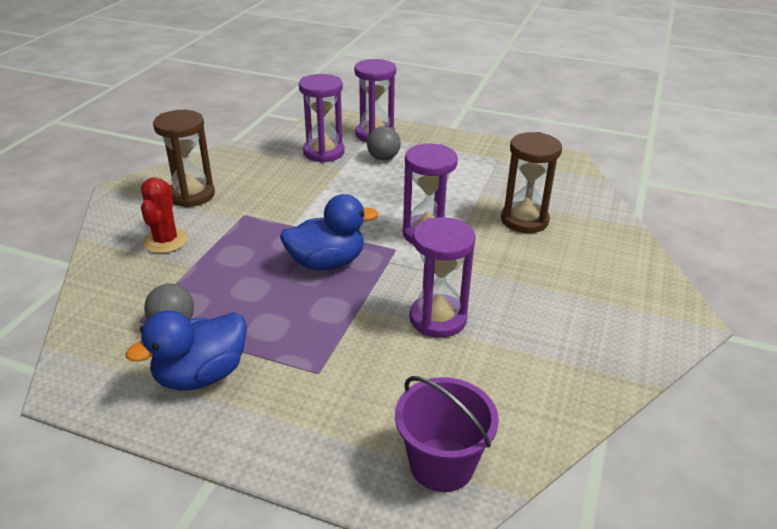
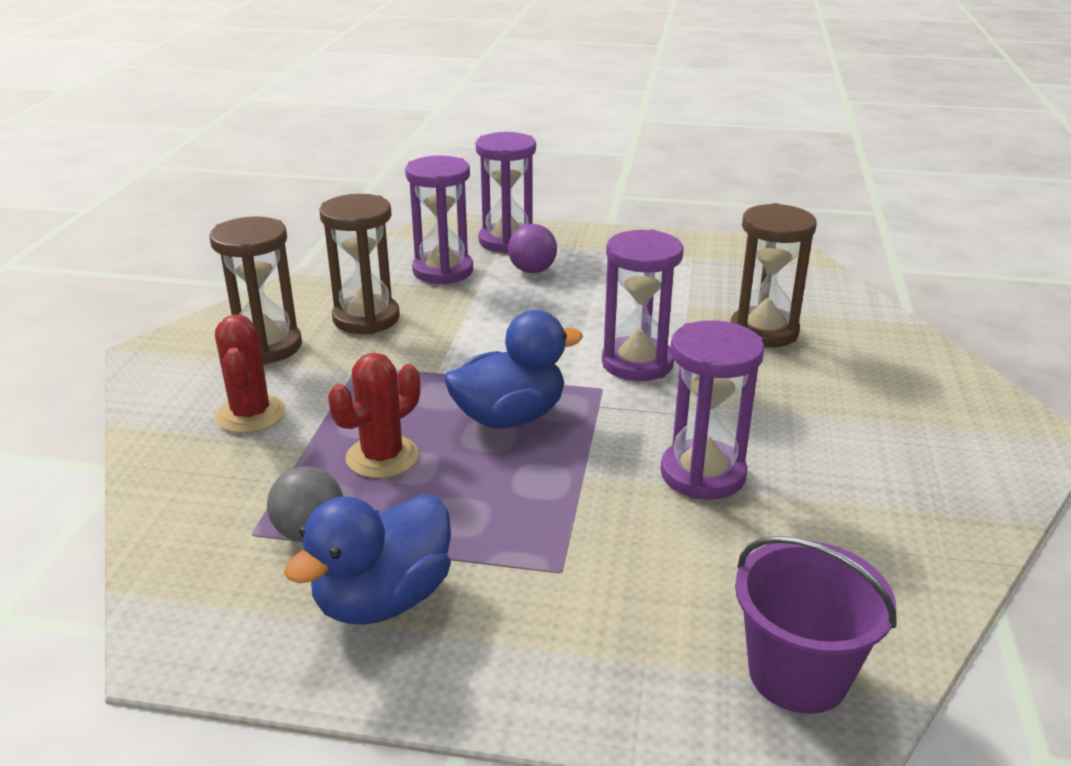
camera: 10 degrees left, 5 degrees down
(236, 280) = (382, 457): none -> red cactus
(261, 182) = (366, 318): none -> brown hourglass
(383, 158) = (532, 270): grey ball -> purple ball

